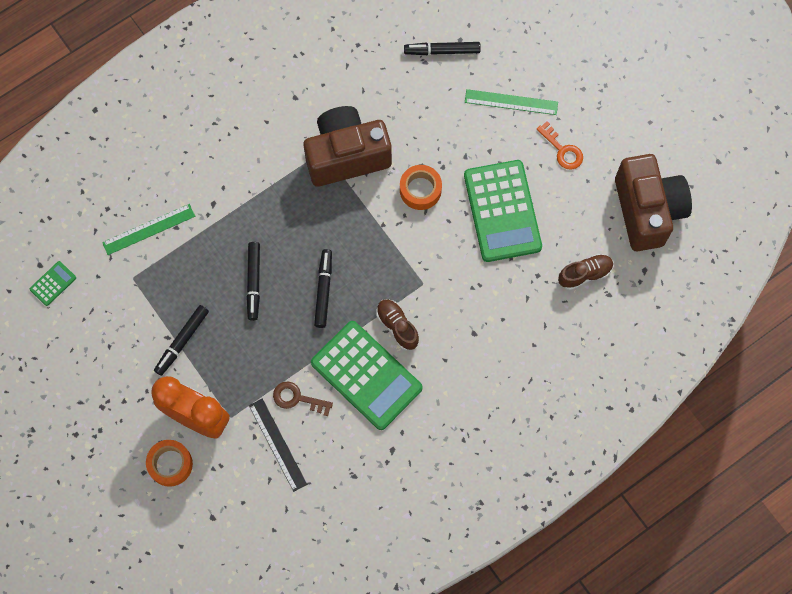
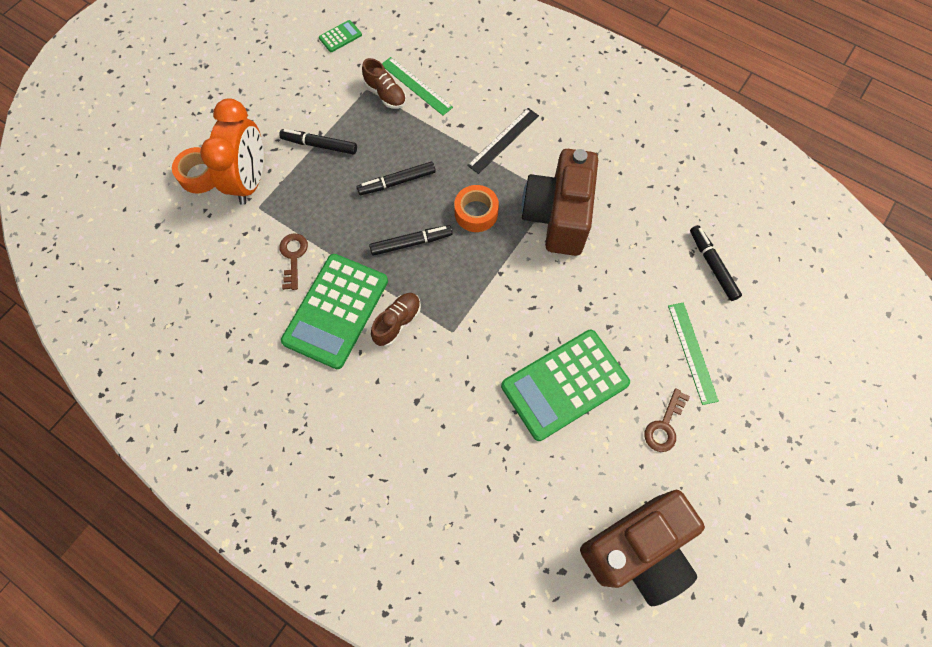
camera: 70 degrees right, 5 degrees down
(53, 283) = (340, 36): green calculator -> green calculator turned 60 degrees counterclockwise
(277, 444) = (242, 255): black ruler -> black ruler (503, 140)
(346, 155) = (557, 217): brown camera -> brown camera turned 135 degrees counterclockwise
(420, 190) = (552, 295): orange tape -> orange tape (476, 213)
(562, 150) = (664, 425): orange key -> brown key
(585, 274) = (529, 500): brown shoe -> brown shoe (385, 94)

